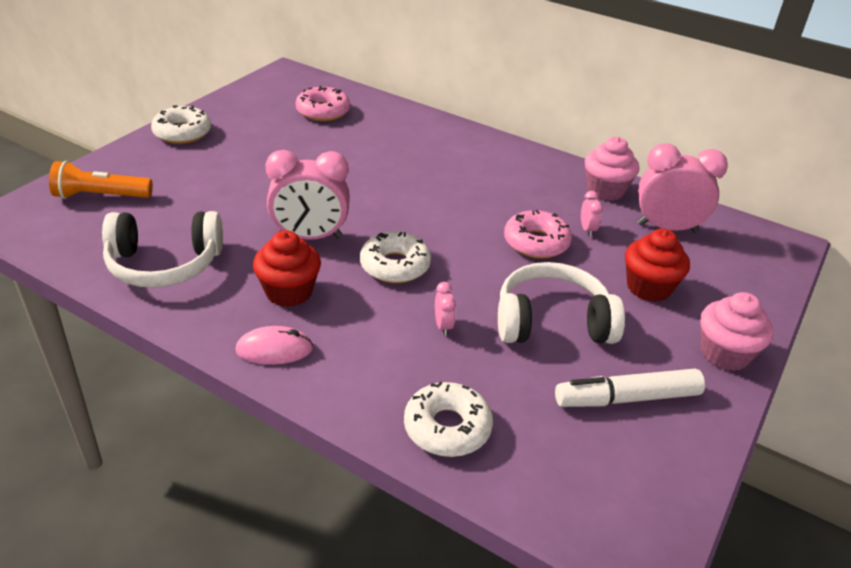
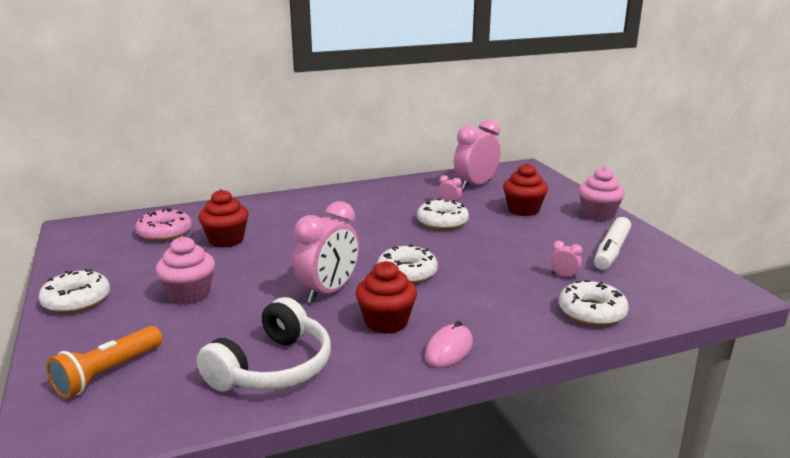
camera: 50 degrees left, 15 degrees down
(344, 144) = (226, 240): none -> red cupcake
(443, 326) = (492, 279): pink clock -> pink clock (564, 276)
(536, 242) = (442, 222): pink donut -> white donut
(552, 322) = (525, 246): white headphones -> none
(605, 190) = (417, 185): pink cupcake -> pink cupcake (189, 294)

